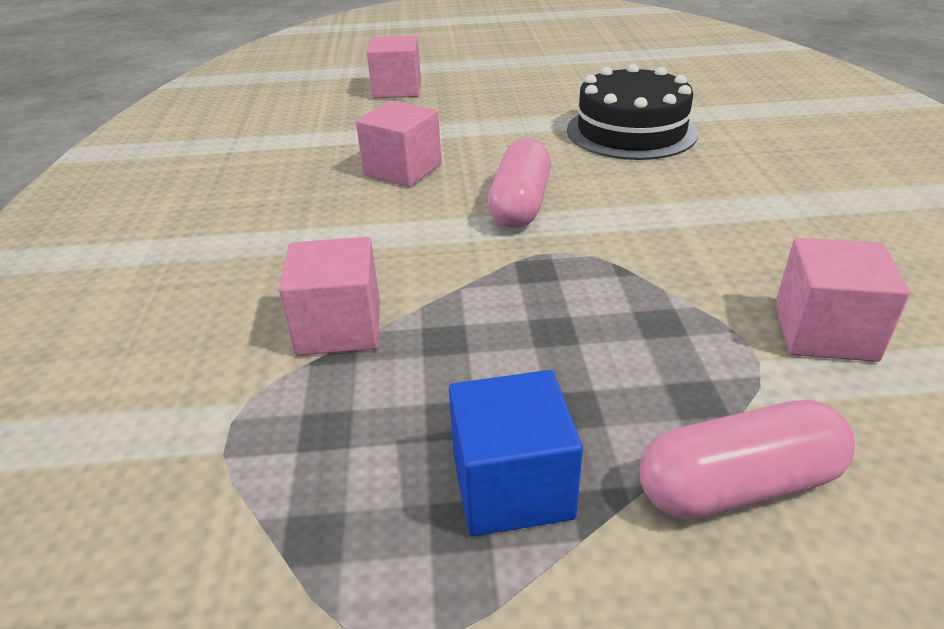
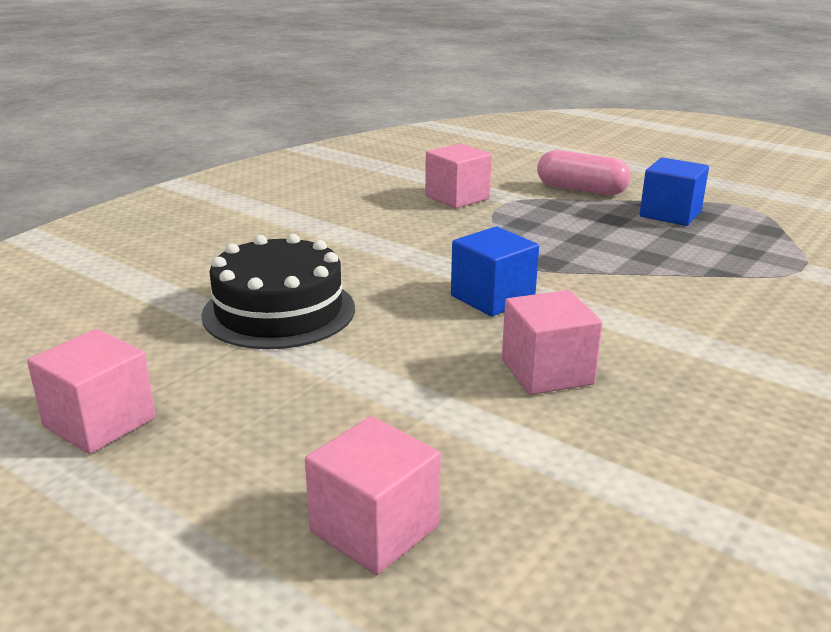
camera: 140 degrees left, 10 degrees down
(339, 327) = (712, 282): pink cube -> pink cube (99, 422)
(520, 204) = (492, 298): pink capsule -> blue cube

